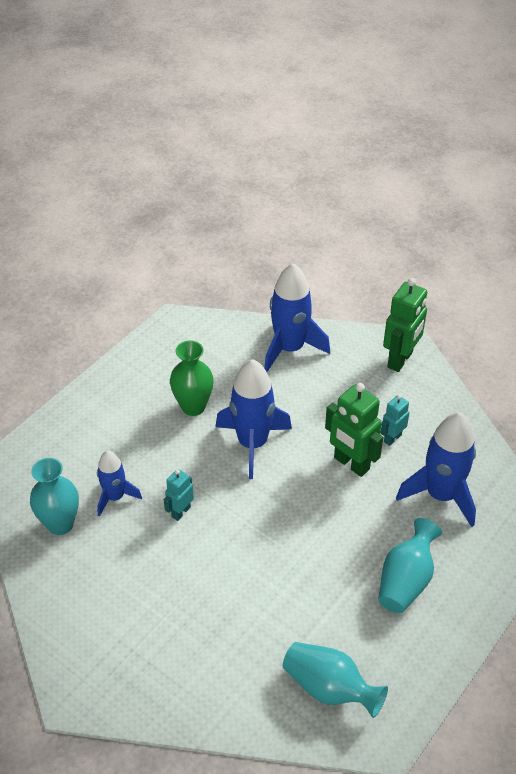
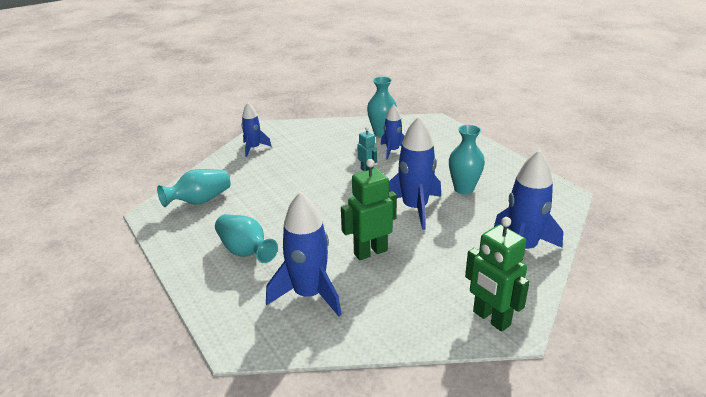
camera: 110 degrees right, 15 degrees down
(156, 687) = (253, 148): none -> blue rocket
(193, 406) = (463, 189): green vase -> turquoise vase
(392, 438) = (387, 283): turquoise robot -> none

